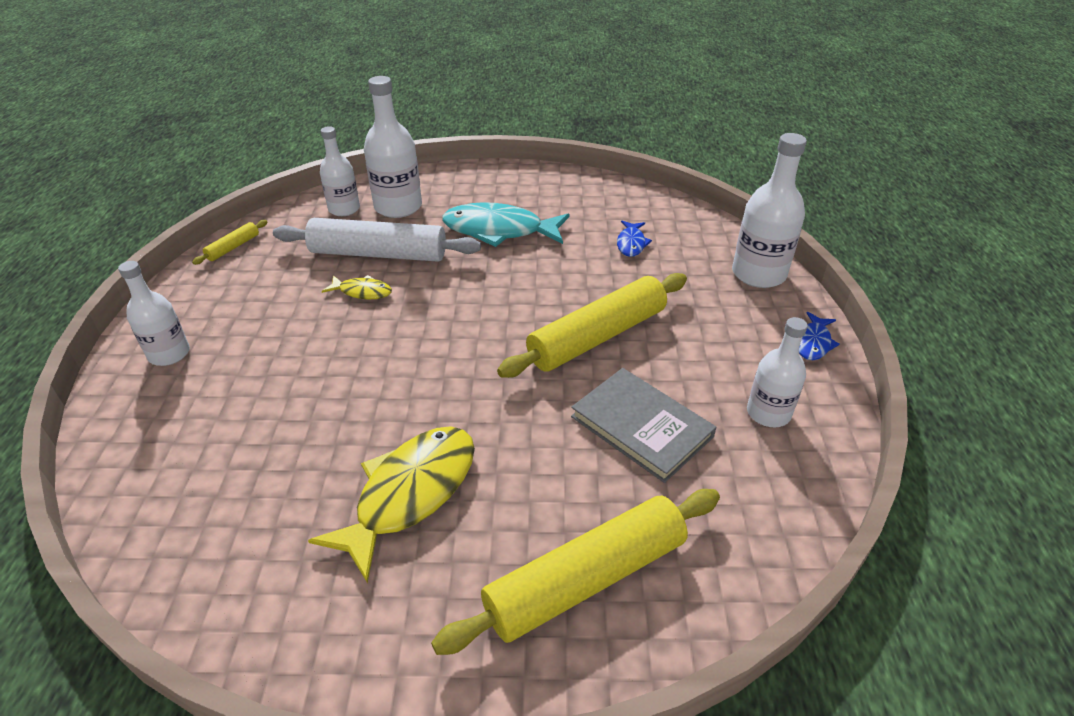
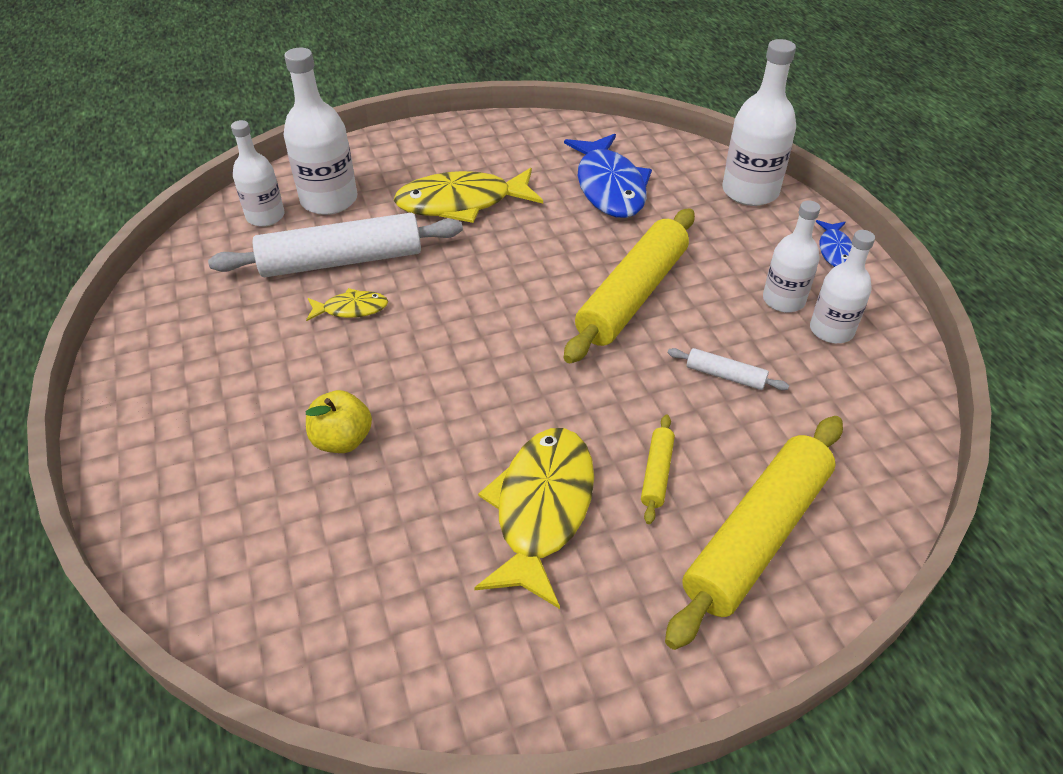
camera: 20 degrees left, 5 degrees up
(169, 354) = (166, 439): white bottle -> white bottle (783, 300)
(233, 247) = (158, 293): yellow rolling pin -> yellow rolling pin (657, 473)
(291, 390) = (342, 440): none -> yellow apple
(499, 230) = (461, 203): turquoise fish -> yellow fish
(631, 244) = (609, 187): blue fish -> blue fish, size x2.04
(641, 426) = (725, 376): grey book -> white rolling pin

